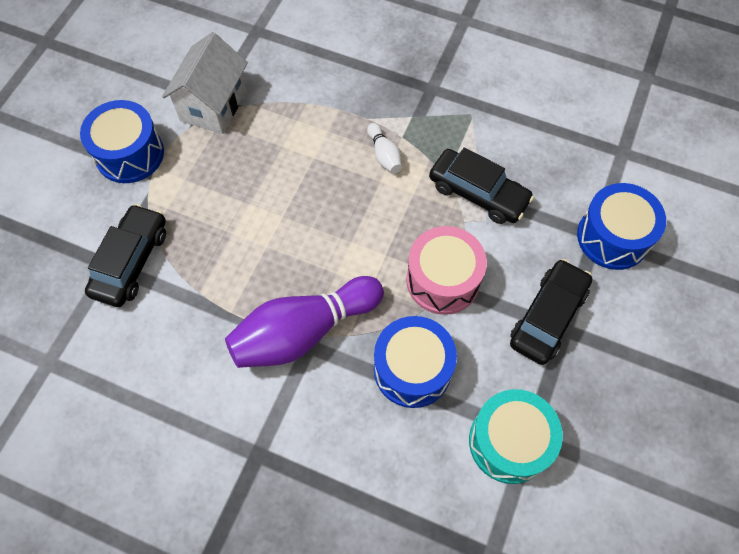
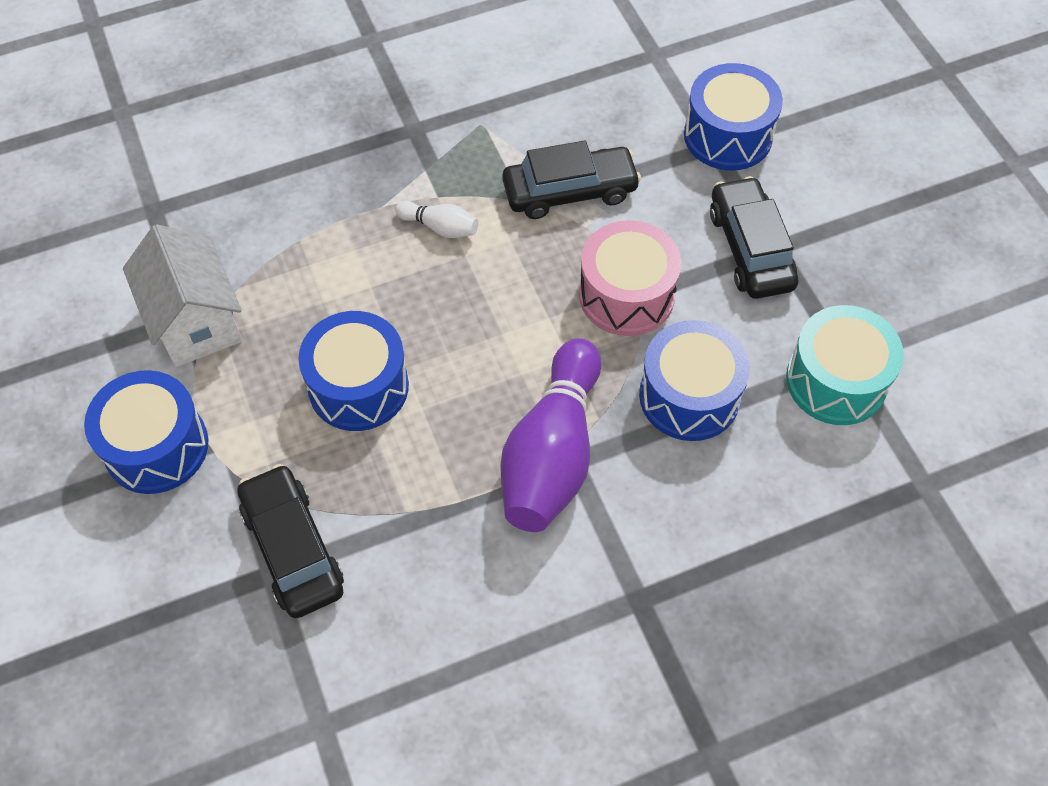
camera: 45 degrees left, 5 degrees down
(250, 206) = (358, 386): none -> blue drum

